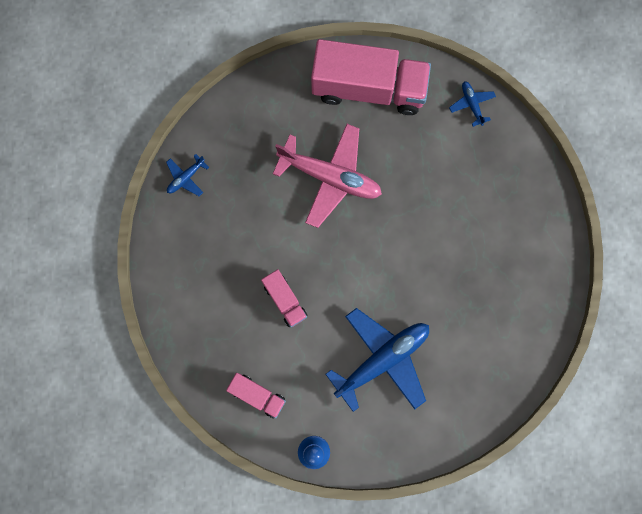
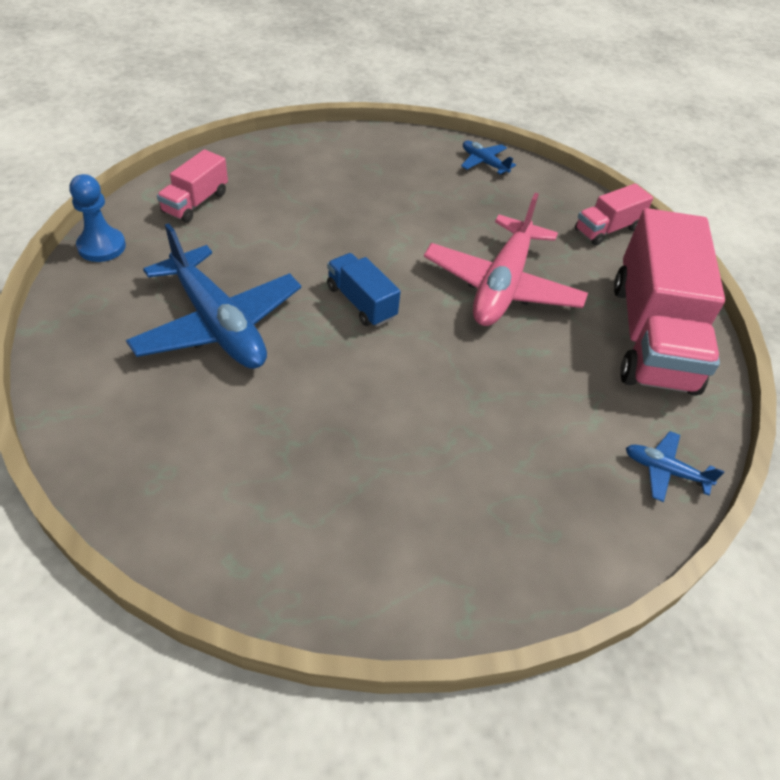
camera: 85 degrees right, 30 degrees down
(285, 300) = (321, 233): pink truck -> pink truck (607, 229)
(354, 270) = (361, 302): none -> blue truck
(471, 104) = (664, 471): blue plane -> blue plane turned 135 degrees counterclockwise

